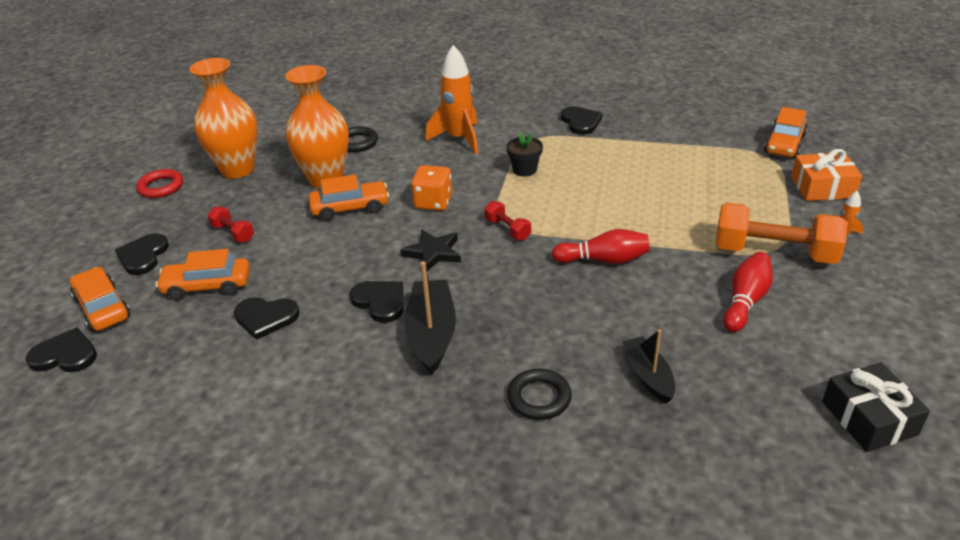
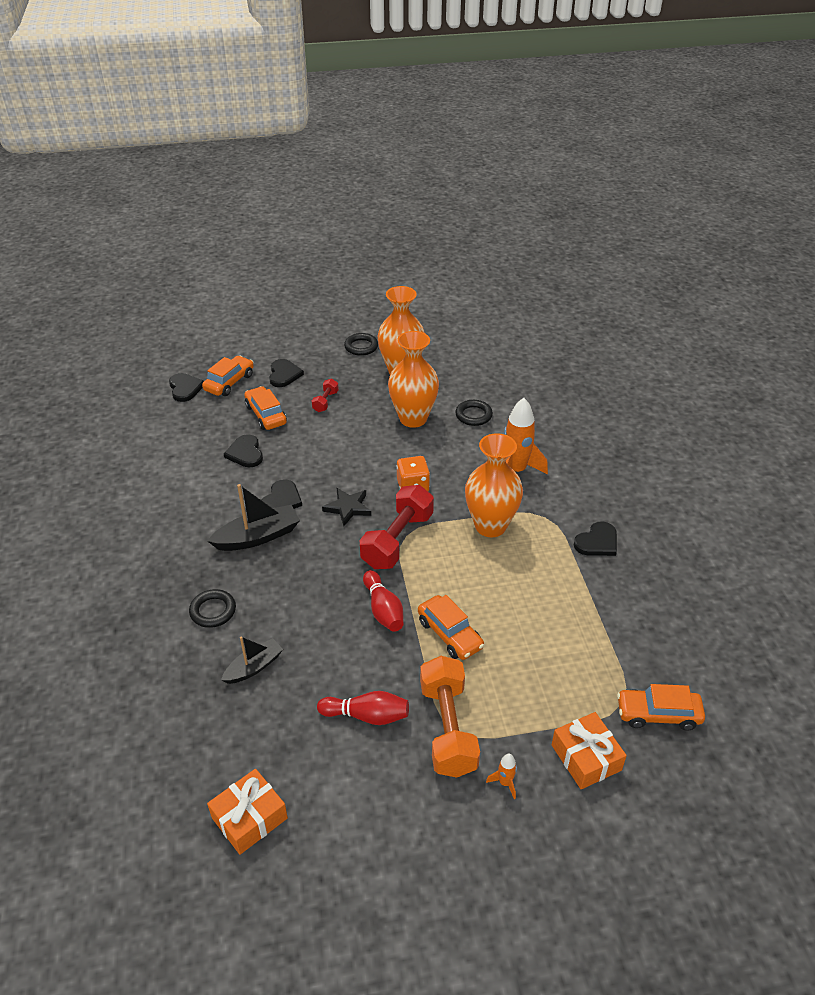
camera: 65 degrees right, 5 degrees up
(143, 256) = (284, 374): black heart -> black heart turned 105 degrees clockwise
(161, 187) = (361, 347): red ring -> black ring
(350, 208) = (382, 445): orange car -> orange car (449, 634)
(507, 229) = (397, 540): red dumbbell -> red dumbbell, size x2.09
(524, 170) = (490, 526): black flower pot -> orange vase
(869, 418) = (249, 818): black gift -> orange gift

